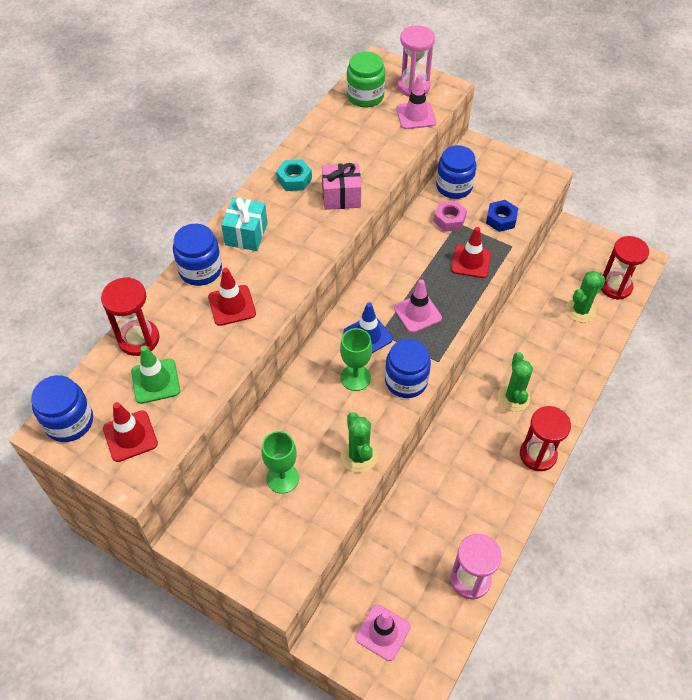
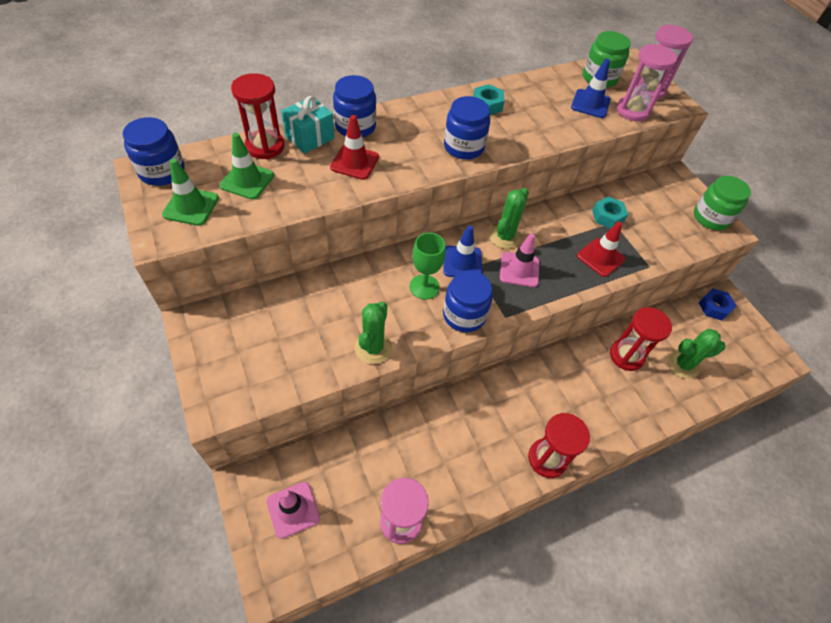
camera: 30 degrees right, 0 degrees up
(130, 436) = (191, 206): red traffic cone -> green traffic cone
(246, 234) = (413, 121): turquoise gift -> turquoise gift (310, 137)
(282, 478) = (299, 324): green goblet -> none
(341, 197) = (514, 135): pink gift -> none
(377, 128) = (590, 104): none -> blue traffic cone
(416, 115) = (632, 111): pink traffic cone -> pink hourglass
(449, 220) = (607, 216): pink nut -> turquoise nut
(454, 187) = (632, 195): blue jar -> blue jar (463, 147)
(501, 219) = (656, 241): blue nut -> blue nut (714, 307)
(513, 397) = (562, 397): green cactus -> green cactus (505, 237)
(527, 172) = (710, 217): none -> green jar
(615, 286) = (733, 365): red hourglass -> red hourglass (626, 356)

